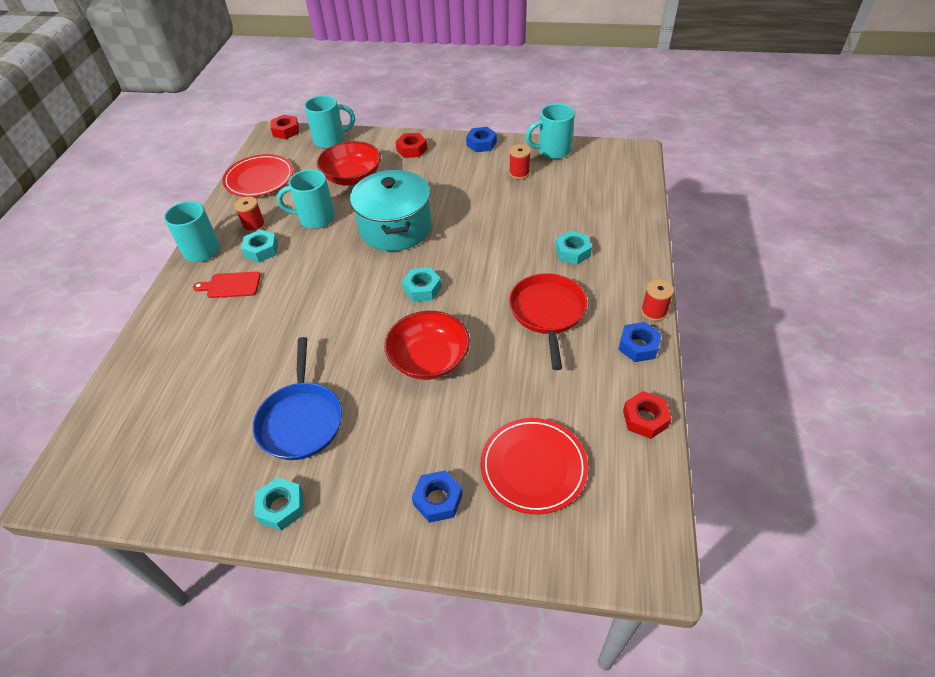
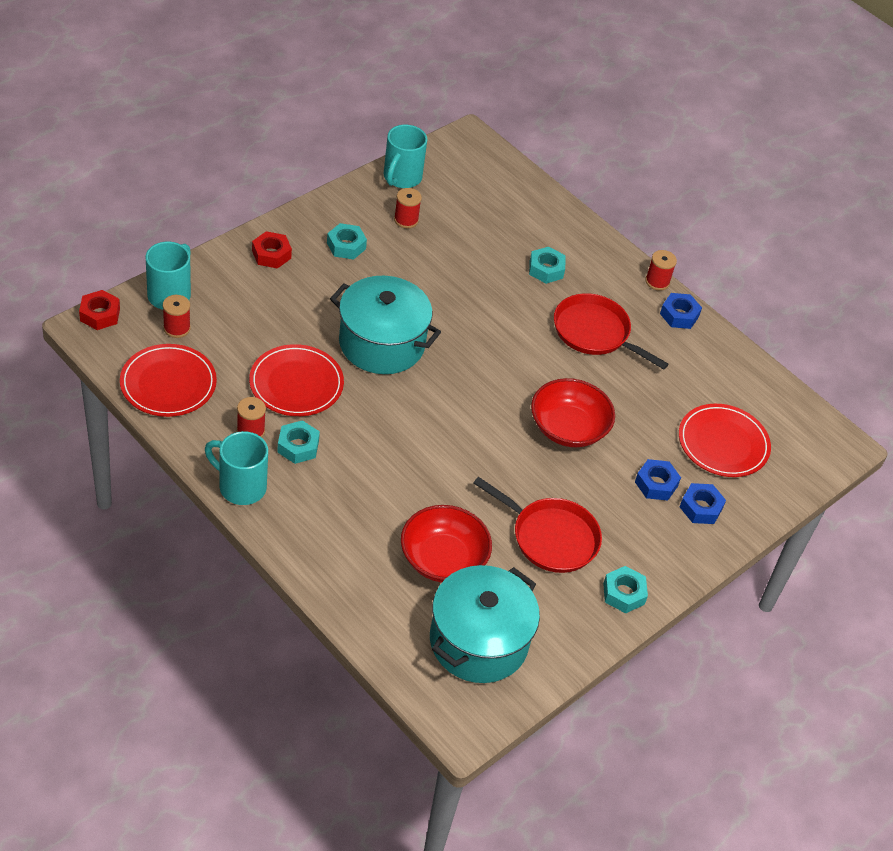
camera: 60 degrees left, 0 degrees up
(151, 445) = (478, 641): none -> turquoise pot
(231, 285) = (326, 494): red cutting board -> none
(301, 420) = (551, 537): blue pan -> red pan
(307, 156) = (177, 328): none -> red spool
(315, 218) = (296, 384): turquoise mug -> red plate
(352, 177) = (261, 320): red bowl -> red bowl (443, 559)
(422, 289) = (483, 380): turquoise nut -> turquoise nut (346, 246)
(481, 144) = (328, 208): blue nut -> blue nut (656, 484)
(645, 419) = (741, 363): red nut -> none

